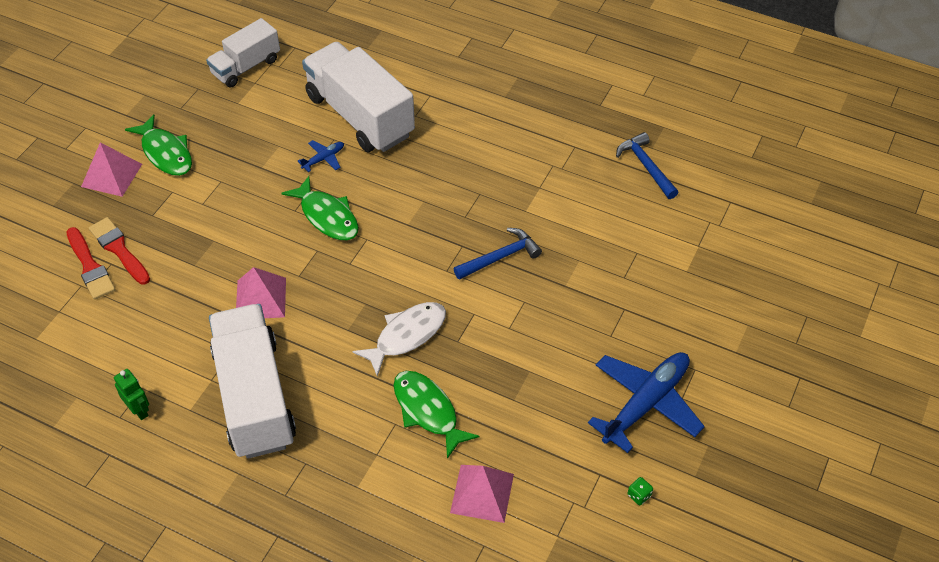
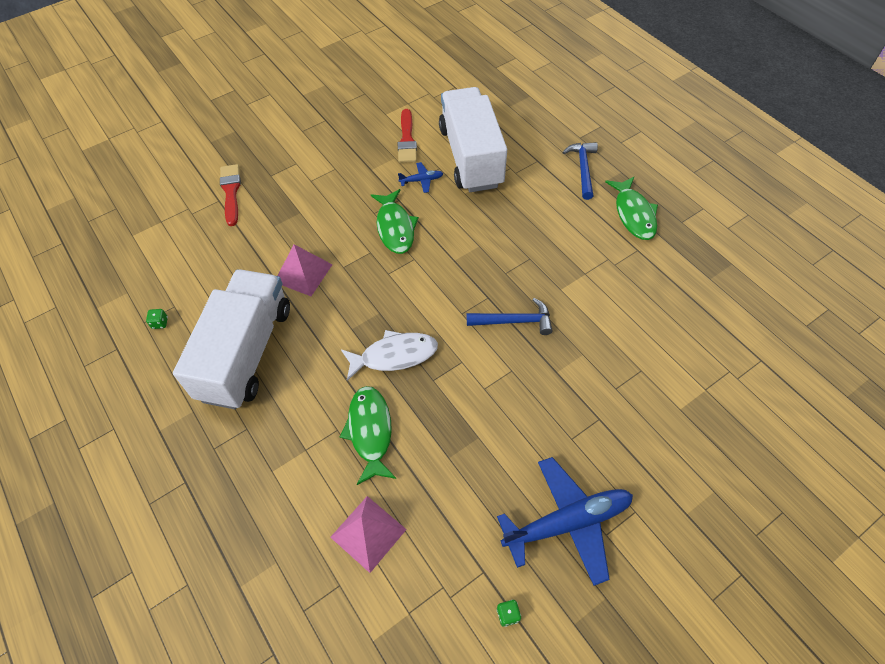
camera: 30 degrees right, 5 degrees up
(90, 267) = (203, 197): red brush -> red brush (407, 140)
(112, 175) = (263, 135): pink pyramid -> none
(139, 410) = (160, 323): green robot -> green dice
(165, 153) = (310, 132): green fish -> green fish (633, 214)
(246, 67) = (409, 89): white truck -> none
(646, 166) = (694, 293): blue hammer -> blue hammer (583, 169)

